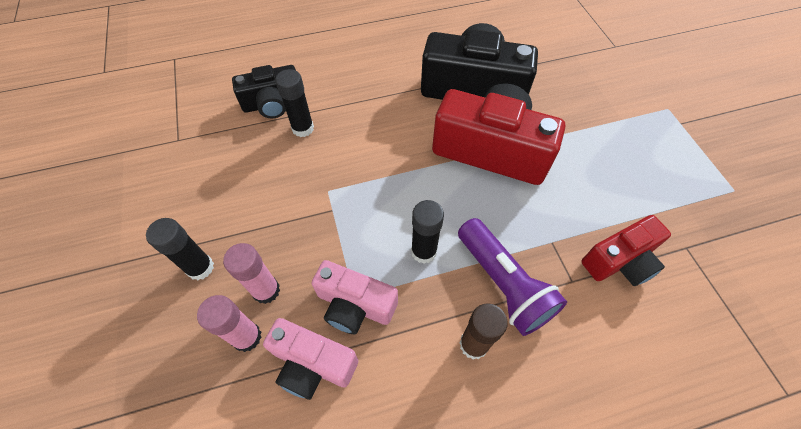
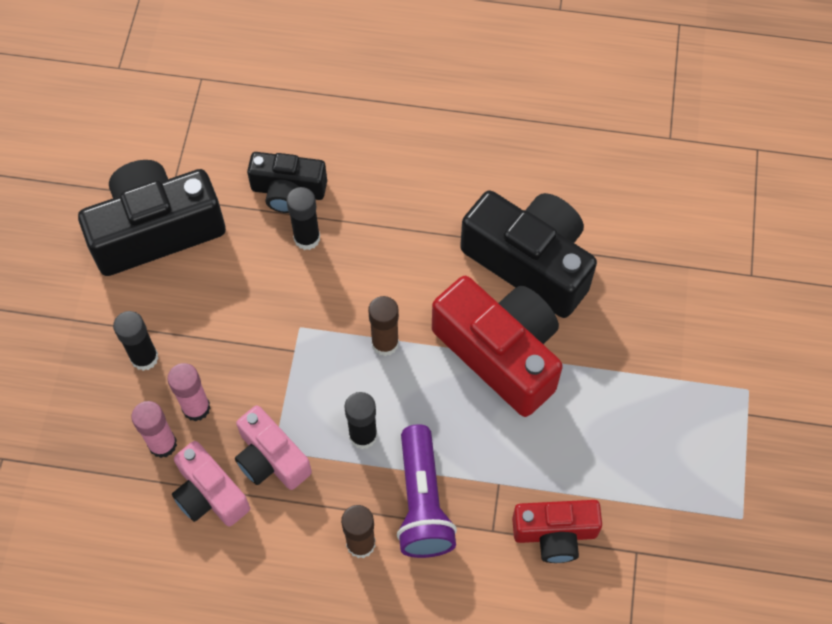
camera: 25 degrees right, 5 degrees up
(174, 166) = (156, 230): none -> black camera
(402, 176) = (385, 343): none -> brown glue stick

